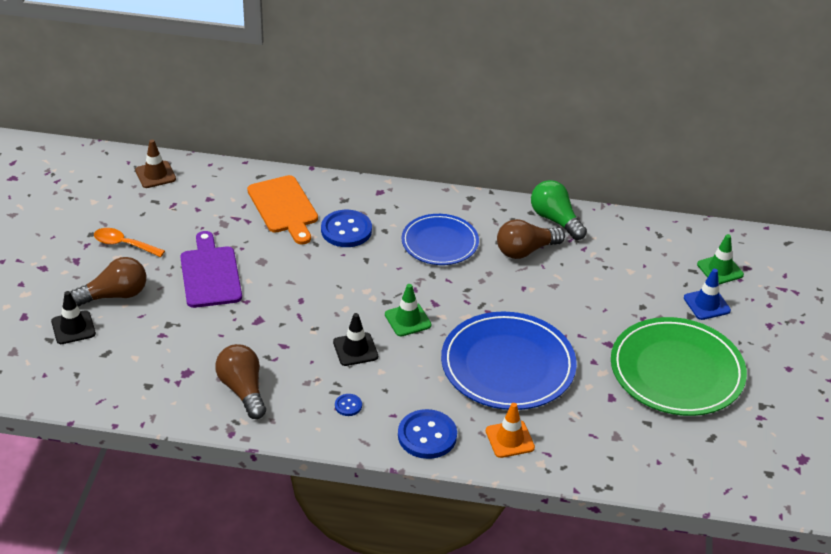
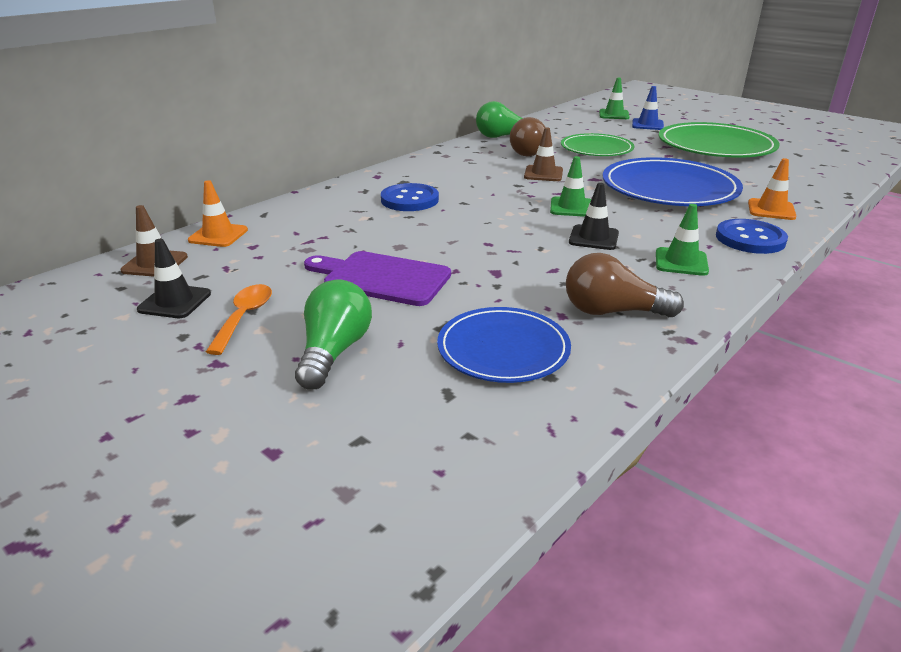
camera: 55 degrees left, 10 degrees down
(73, 328) = (359, 407): black traffic cone -> black traffic cone (175, 302)
(114, 295) = (334, 352): brown light bulb -> green light bulb
(124, 244) = (244, 317): orange spoon -> orange spoon turned 135 degrees clockwise
(212, 176) = (218, 235): none -> orange traffic cone
(284, 207) = (332, 216): orange cutting board -> none
(348, 406) = (681, 262): blue button -> green traffic cone
(440, 242) = (479, 173): blue plate -> blue plate (503, 349)
(473, 279) = (543, 174): none -> brown traffic cone
(579, 291) = (596, 149): none -> green plate

